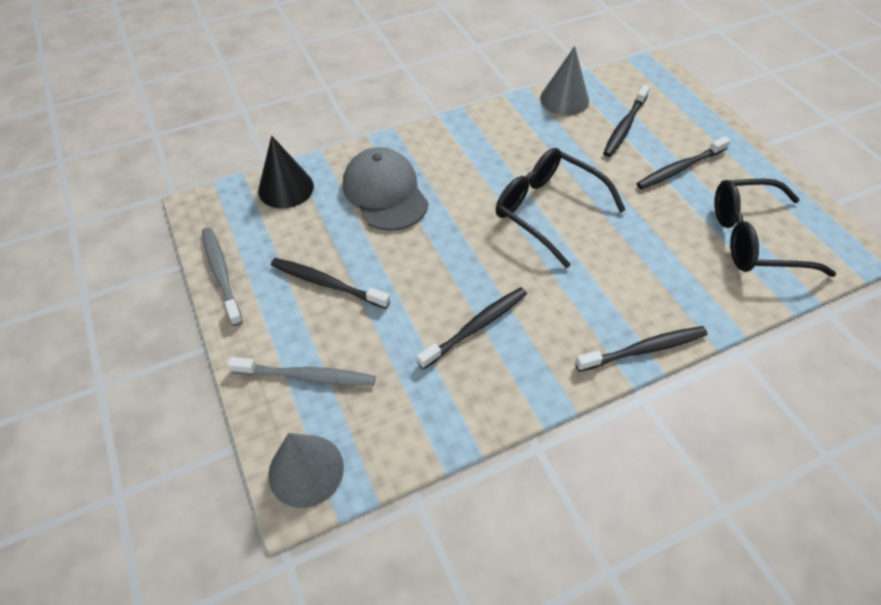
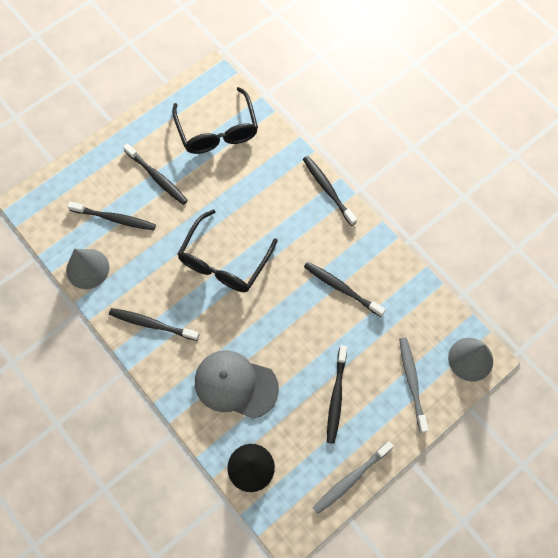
camera: 105 degrees left, 15 degrees up
(385, 193) = (235, 384): grey cap -> grey cap turned 60 degrees clockwise
(483, 137) = (152, 324): none -> black toothbrush

